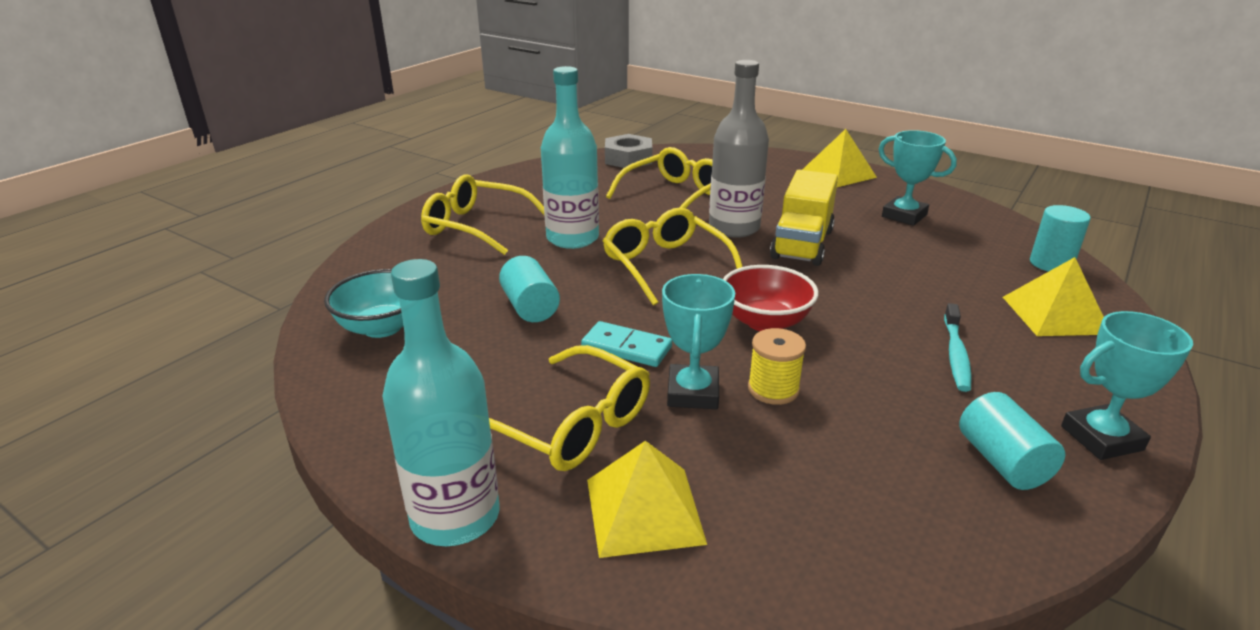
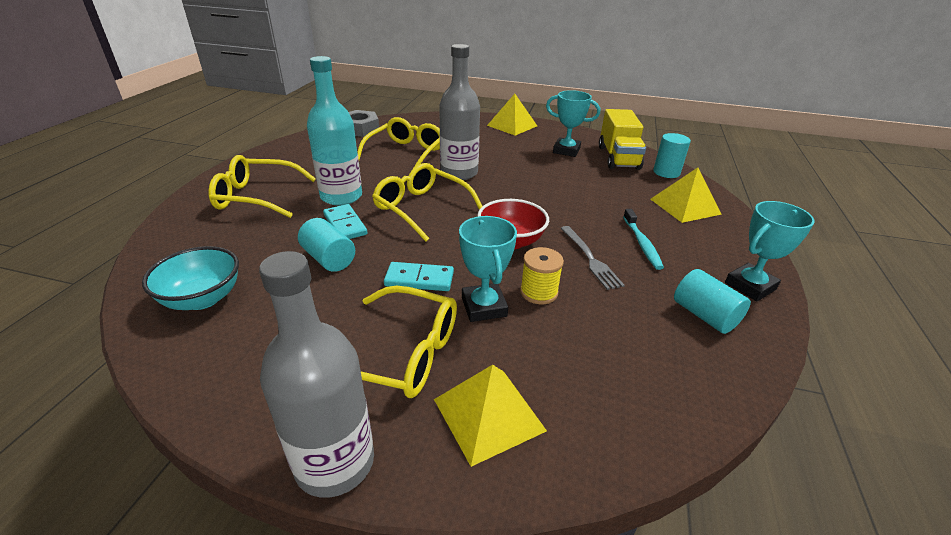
camera: 20 degrees left, 5 degrees up
(455, 516) = (335, 462): turquoise bottle -> grey bottle
(564, 271) = (345, 224): none -> turquoise domino
(802, 244) = (510, 179): yellow truck -> yellow truck (618, 157)
(867, 361) = (590, 259): none -> grey fork

